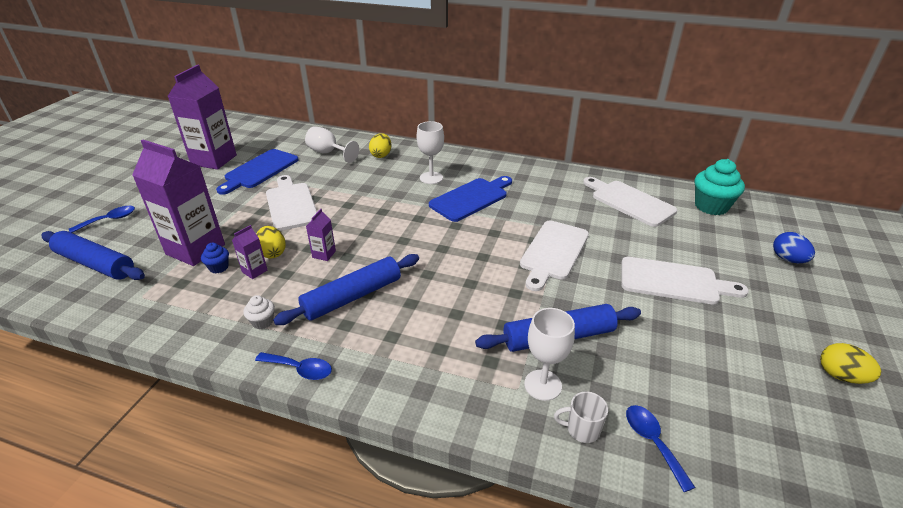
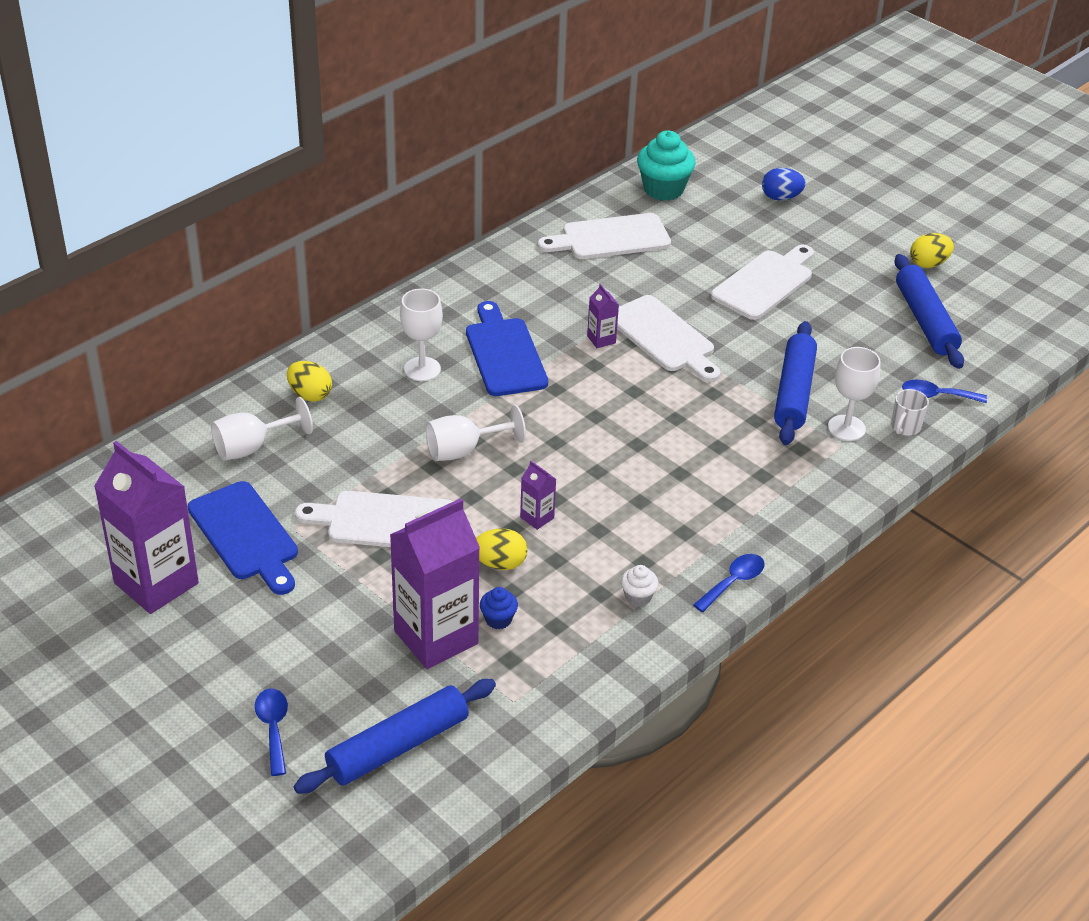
camera: 65 degrees left, 5 degrees up
(254, 271) = (530, 587): purple carton -> purple carton (601, 339)
(352, 297) = (639, 515): blue rolling pin -> blue rolling pin (925, 320)
(370, 210) = (463, 450): none -> white goblet

